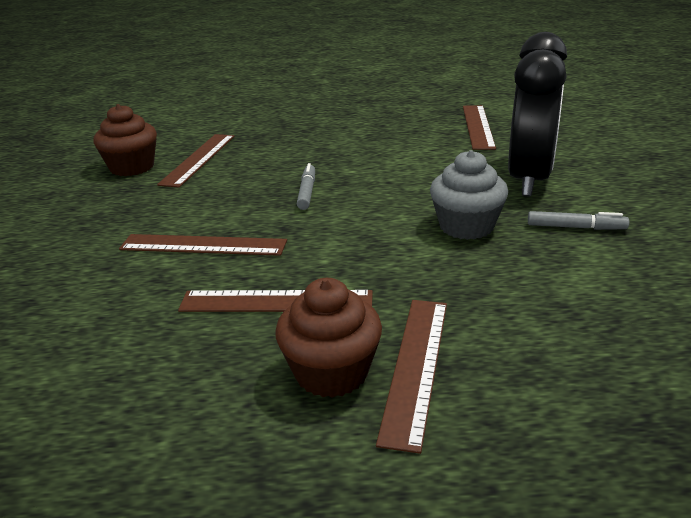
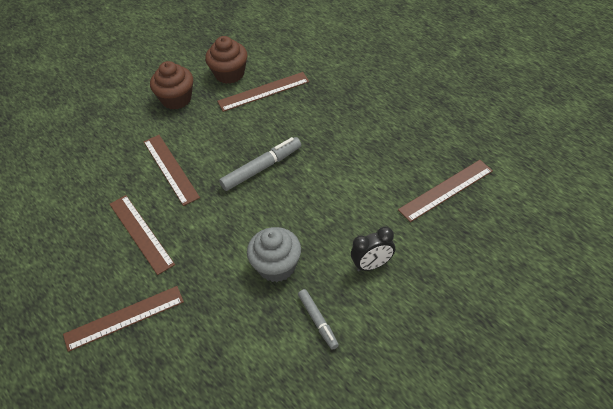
camera: 55 degrees right, 20 degrees up
(307, 192) = (262, 168): grey marker -> grey marker, size x1.55
(331, 372) = (101, 289): brown cupcake -> brown cupcake (176, 99)
(529, 179) = (372, 265): black clock -> black clock, size x0.48

